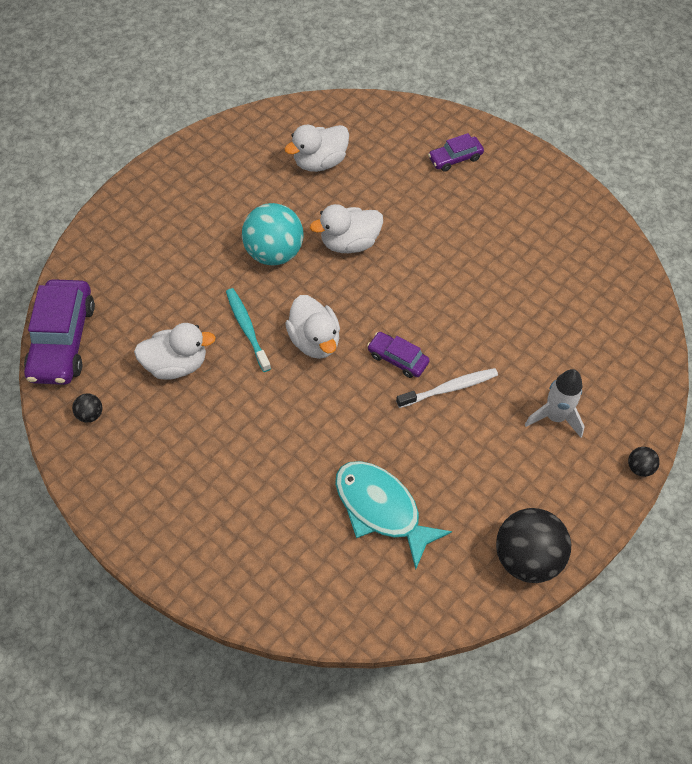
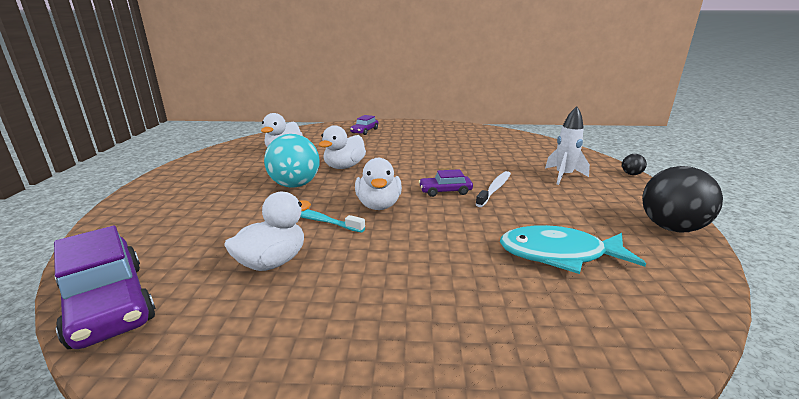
camera: 40 degrees left, 35 degrees down
(90, 414) = (197, 343): black ball -> none
(315, 340) = (378, 205): white duck -> white duck turned 60 degrees clockwise

